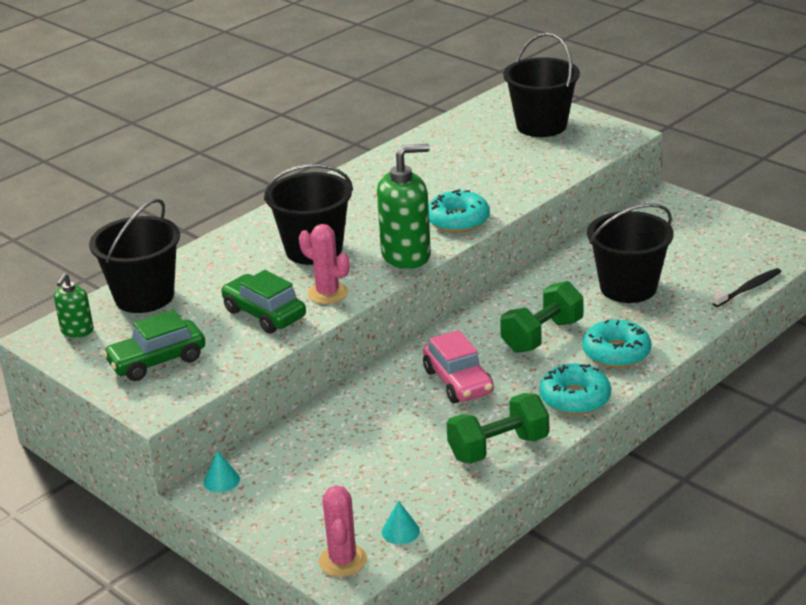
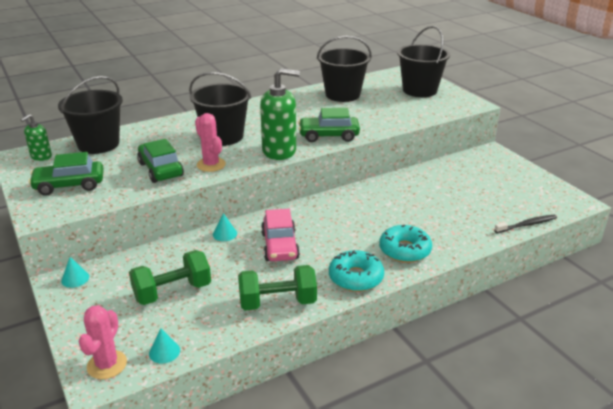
camera: 15 degrees right, 0 degrees up
(376, 383) = (225, 234): none -> turquoise cone
(458, 220) = (328, 136): turquoise donut -> green car
(542, 336) = (357, 226): green dumbbell -> green dumbbell (172, 292)
(628, 287) = (437, 206): black bucket -> black bucket (342, 94)

